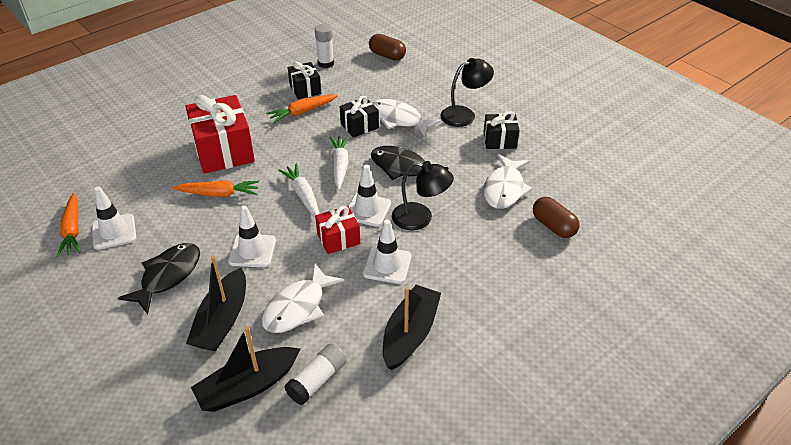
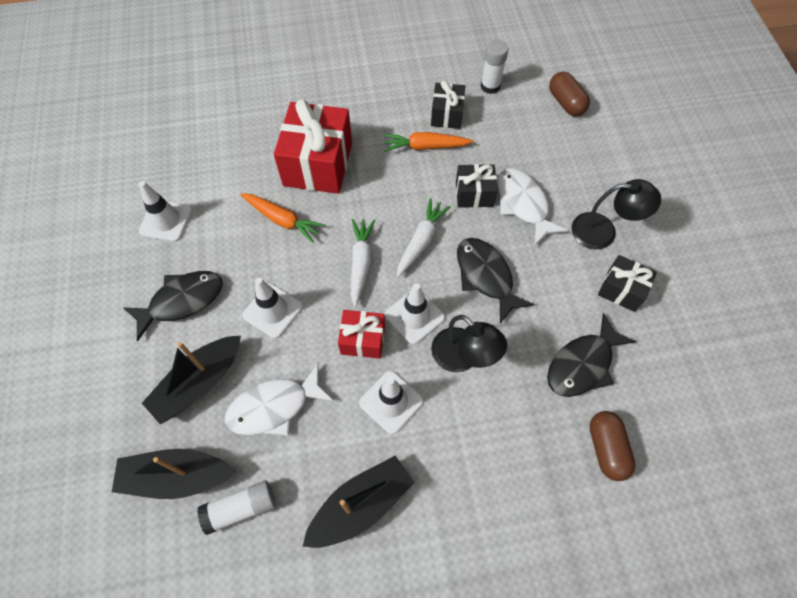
camera: 30 degrees right, 20 degrees up
(73, 230) = (133, 201): orange carrot -> none
(504, 189) = (583, 364): white fish -> black fish

